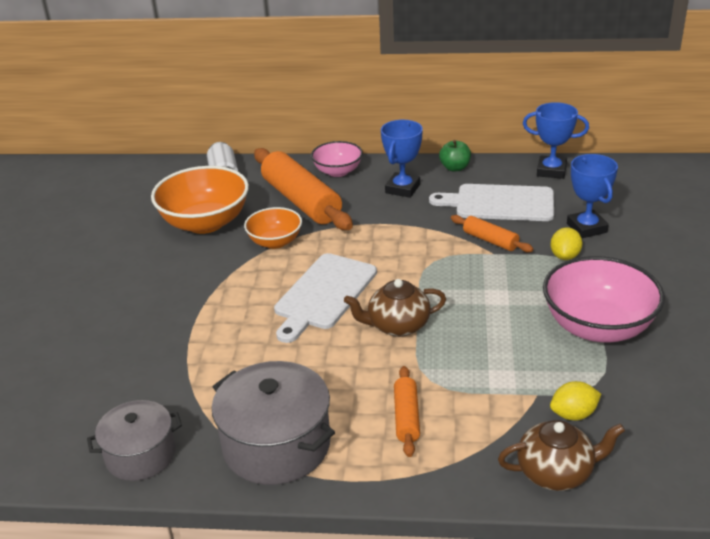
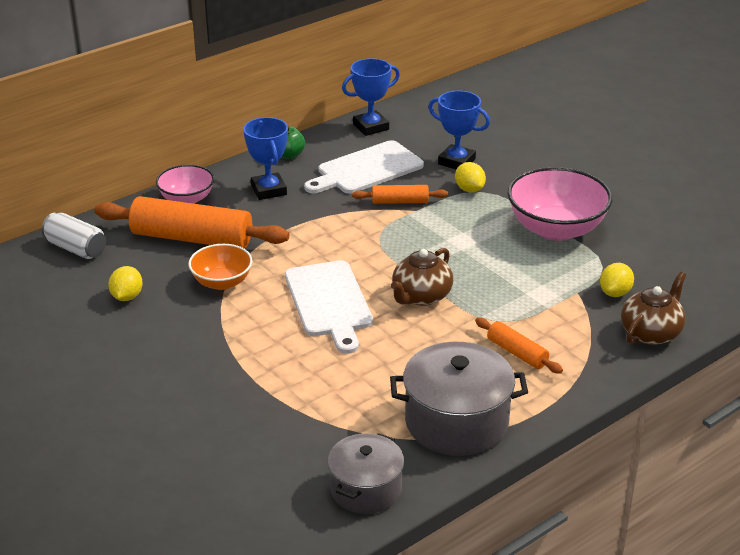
camera: 45 degrees left, 0 degrees up
(205, 223) = (127, 297): orange bowl -> yellow lemon

